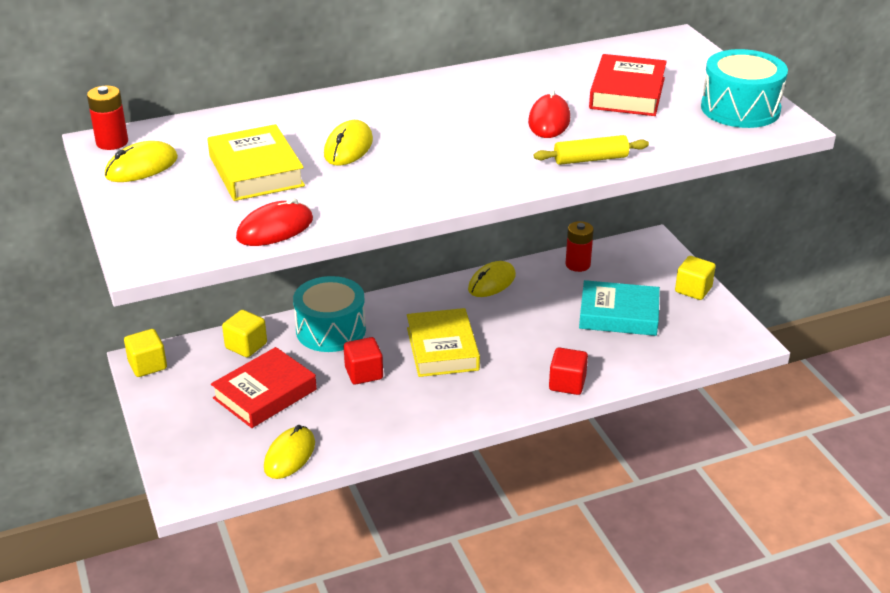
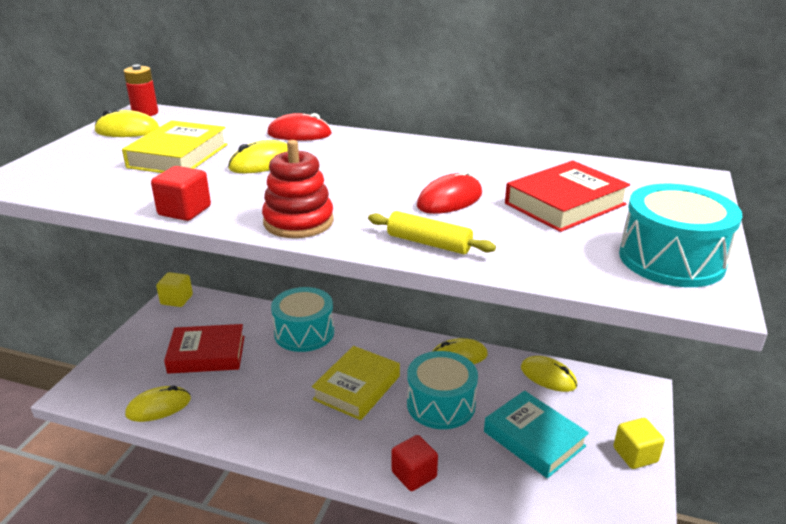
camera: 40 degrees right, 5 degrees down
(246, 346) = (242, 316): yellow cube -> none
(275, 229) = (106, 195): red mouse -> red mouse (299, 134)
(364, 373) = (282, 375): red cube -> red cube (184, 211)
(476, 182) = (298, 222): none -> red stacking toy
(524, 326) = (441, 404): none -> turquoise drum
(578, 264) = (548, 376): red battery -> yellow mouse

